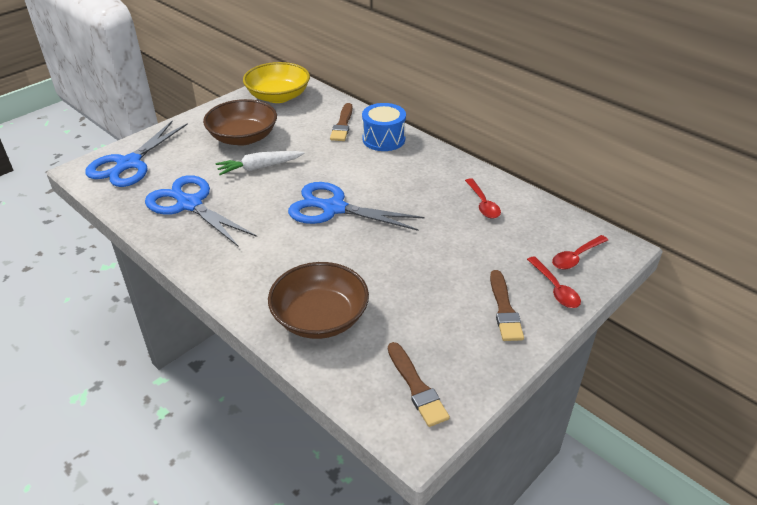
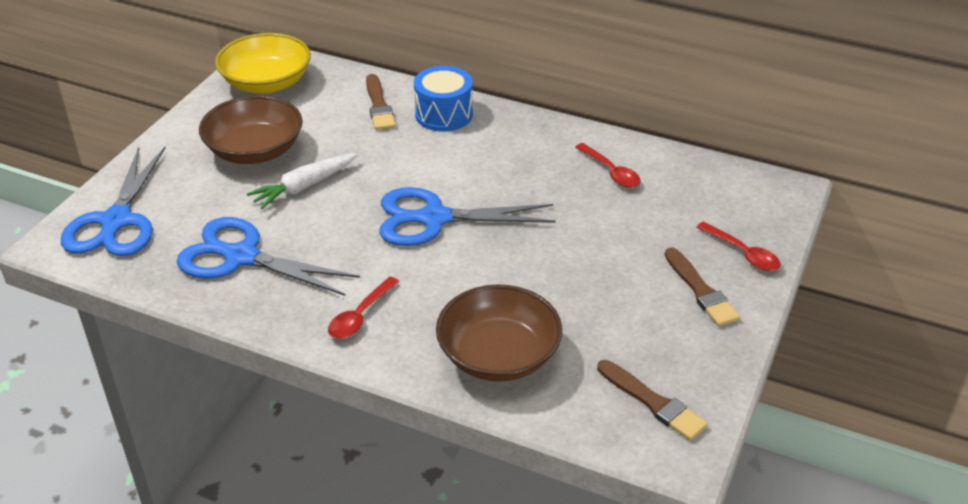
camera: 20 degrees left, 0 degrees up
(576, 257) = (747, 212): red spoon -> red spoon (360, 316)

